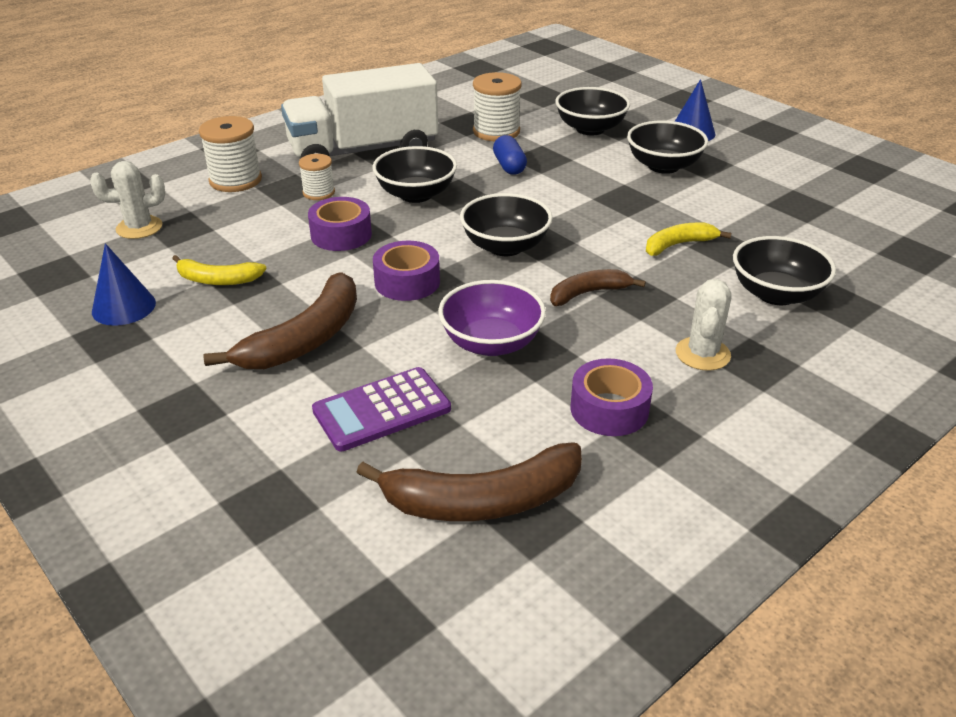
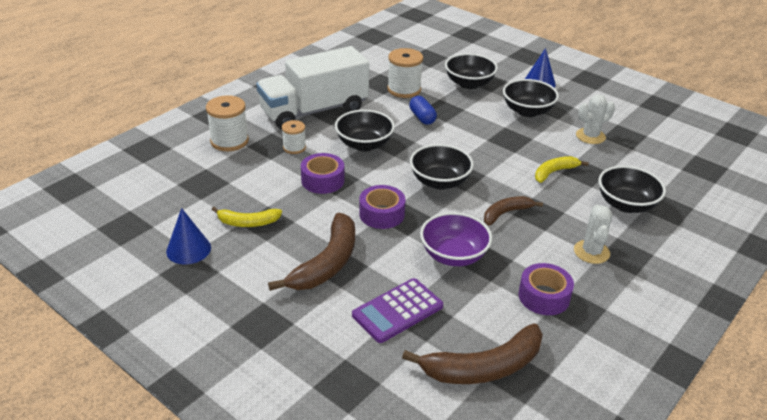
camera: 10 degrees left, 0 degrees up
(139, 227) = (173, 185): white cactus -> white cactus (590, 136)

